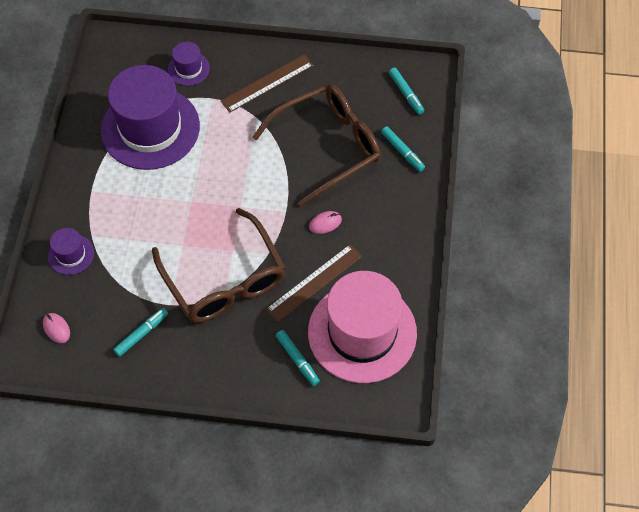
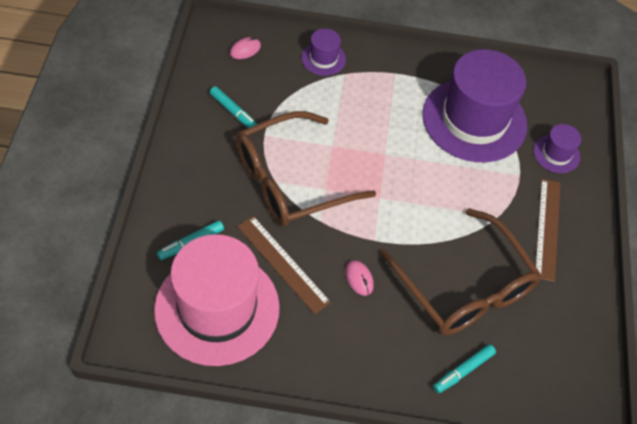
camera: 85 degrees right, 5 degrees down
(267, 83) = (547, 228): brown ruler -> brown ruler turned 45 degrees clockwise
(406, 94) = (552, 382): turquoise marker -> none

